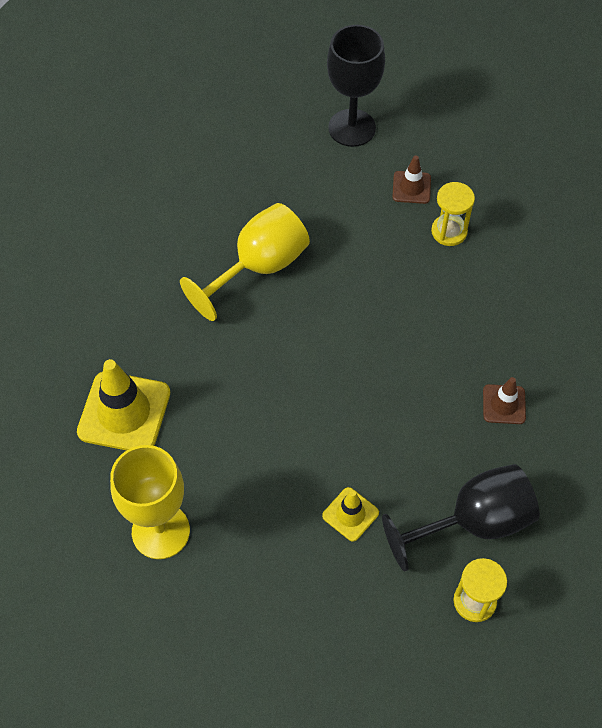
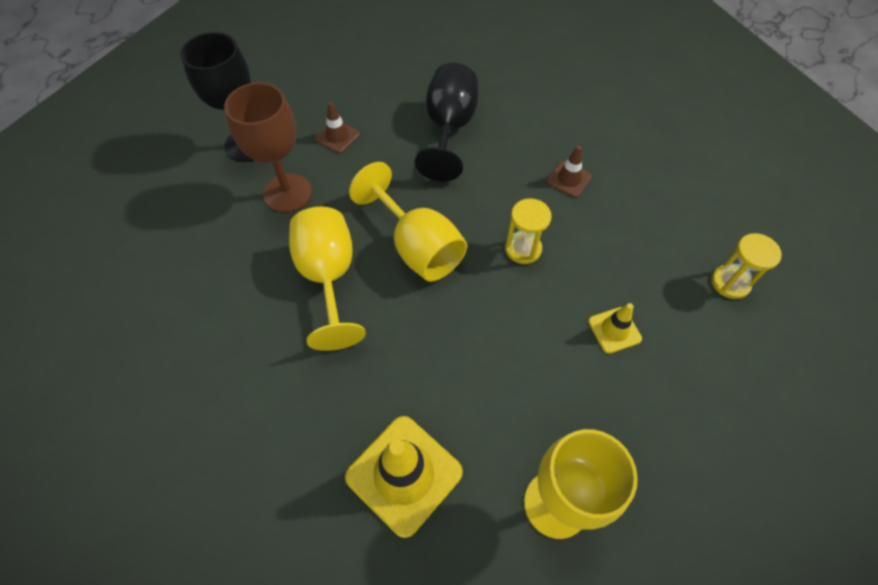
camera: 60 degrees left, 0 degrees up
(321, 188) = (287, 193): none -> brown goblet
(333, 316) = (417, 247): none -> yellow goblet
(449, 231) = (396, 135): yellow hourglass -> yellow hourglass (523, 249)
(473, 522) = (661, 249): black goblet -> black goblet (449, 129)

